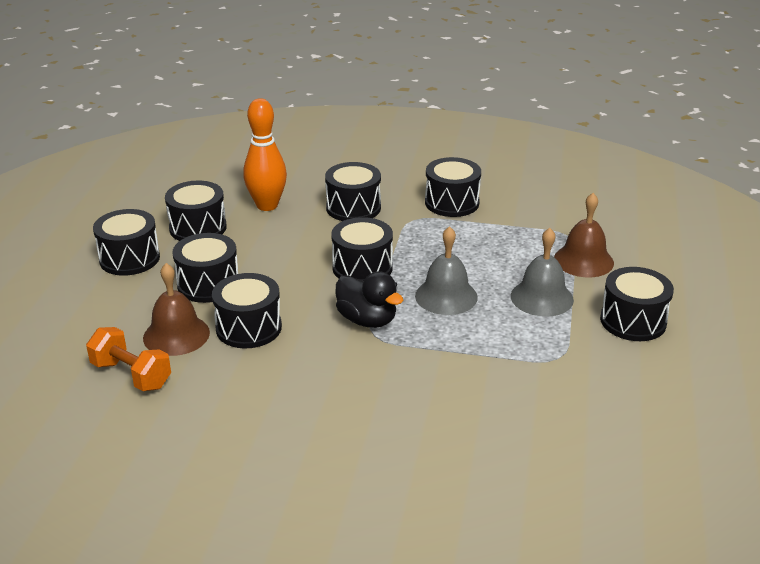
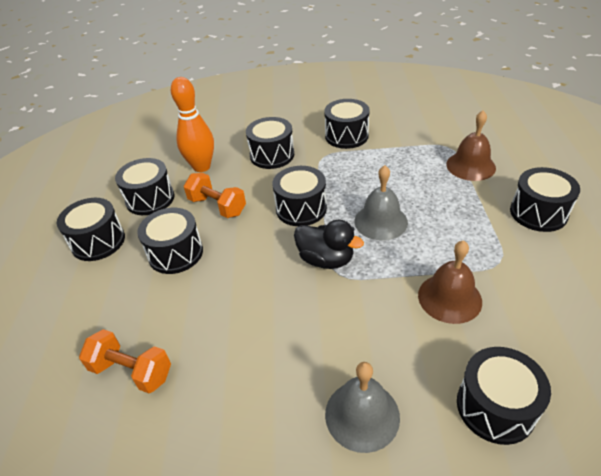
camera: 10 degrees left, 10 degrees up
(176, 335) = (162, 314): brown bell -> brown bell (449, 298)
(248, 328) = (226, 291): black drum -> black drum (495, 407)
(269, 248) = (217, 206): none -> orange dumbbell
(542, 297) = (457, 206): grey bell -> grey bell (362, 415)

